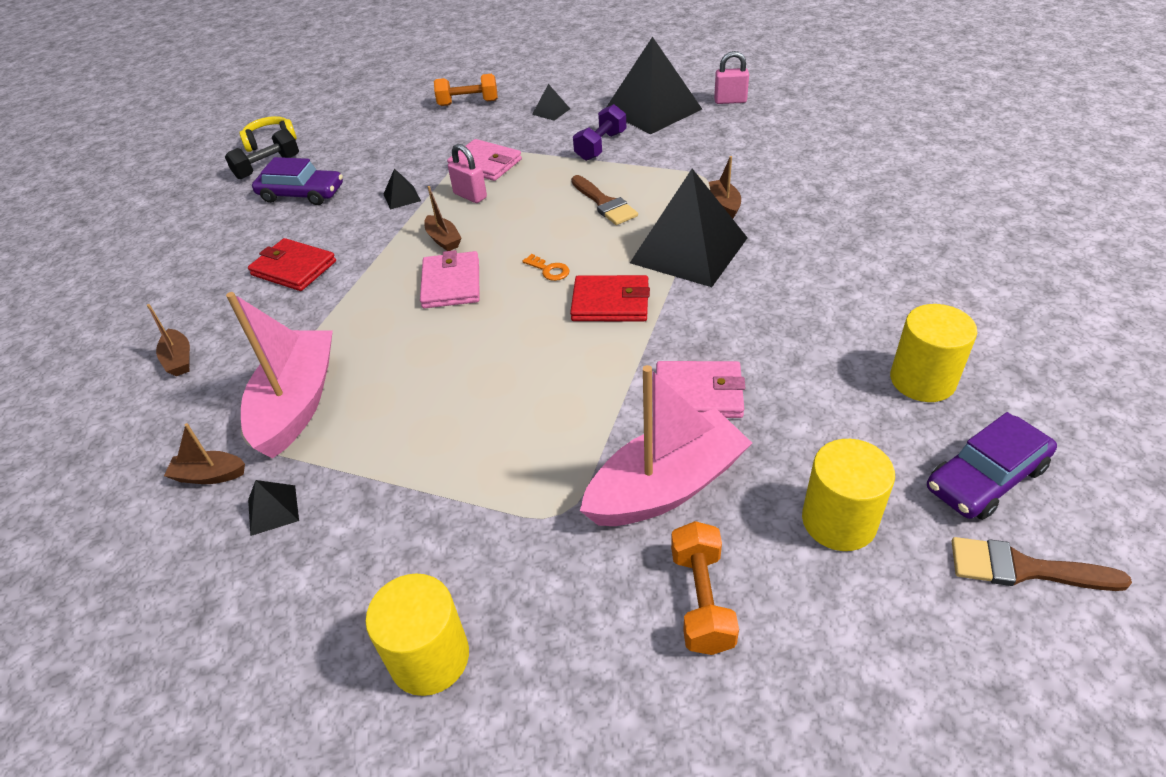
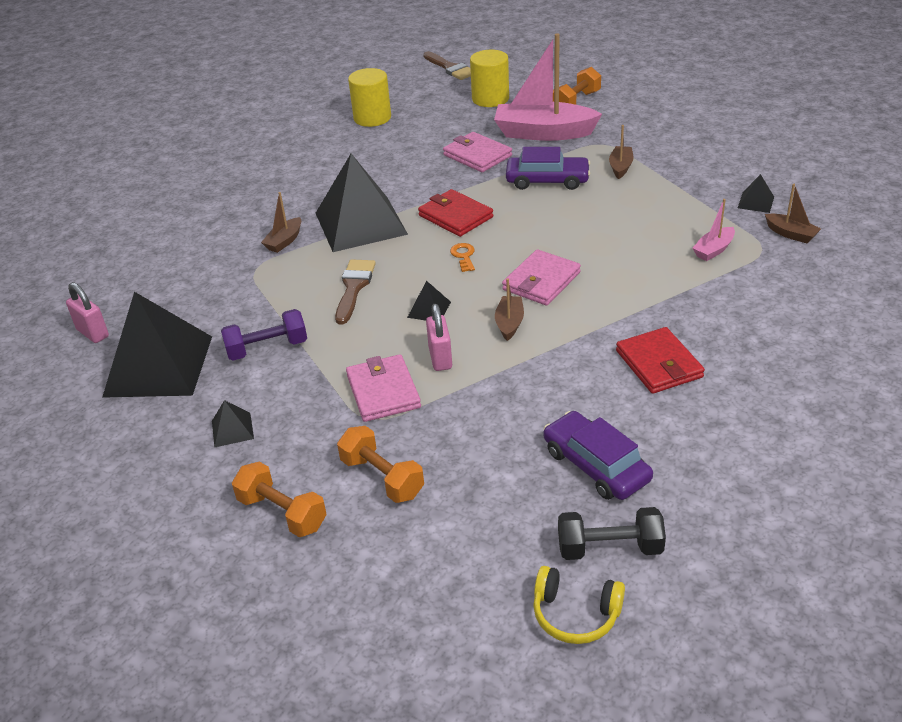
camera: 140 degrees left, 5 degrees down
(179, 359) = (796, 323): brown boat -> brown boat (620, 167)
(297, 403) = (713, 250): pink boat -> pink boat, size x0.46
(402, 197) = (500, 394): black pyramid -> black pyramid (429, 309)
(429, 657) = (705, 127): yellow cylinder -> none
(431, 134) = (382, 477): none -> orange dumbbell
(985, 477) = (414, 87): purple car -> purple car (547, 180)

